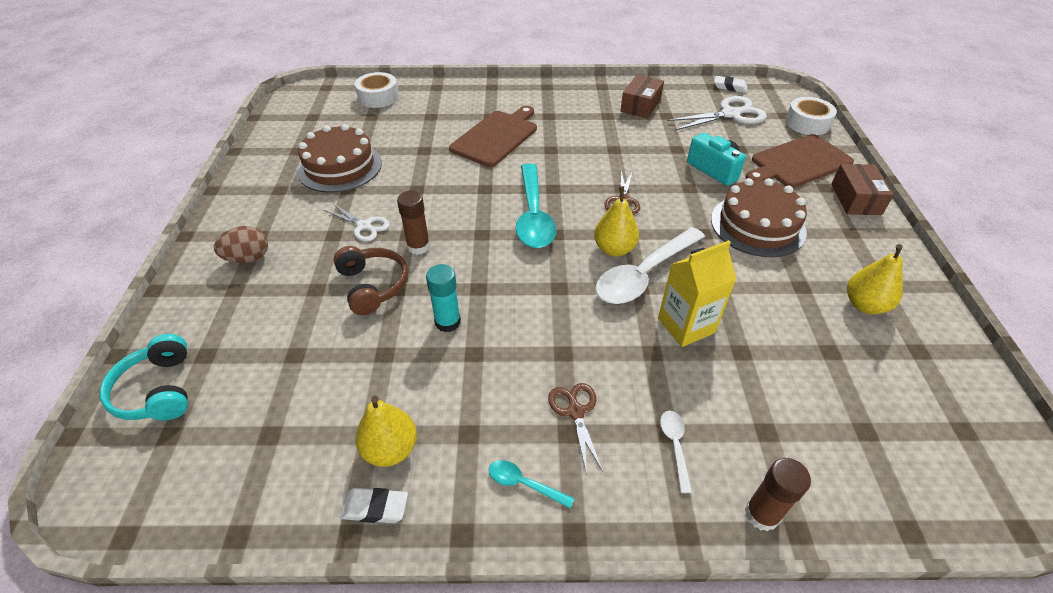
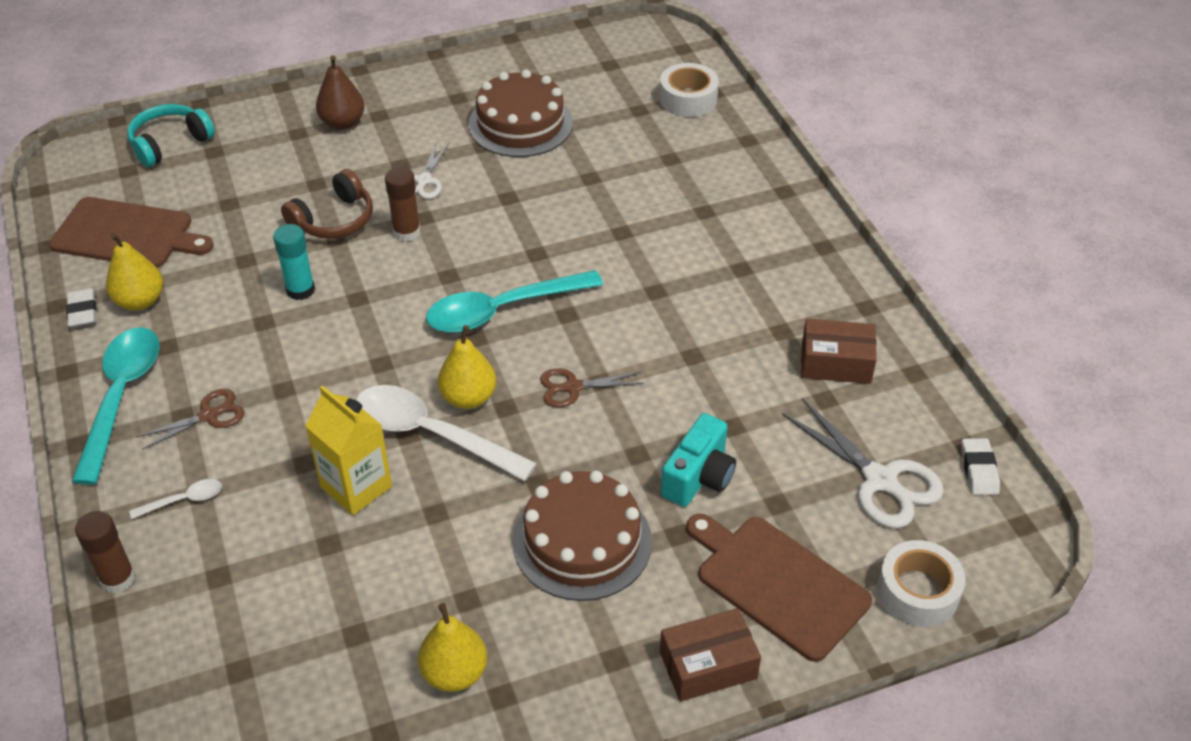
camera: 70 degrees right, 0 degrees up
(248, 258) = (343, 123): brown egg -> brown pear
(496, 137) = (656, 232): brown cutting board -> brown cutting board (127, 234)
(524, 484) = (121, 398): turquoise spoon -> turquoise spoon, size x2.26

